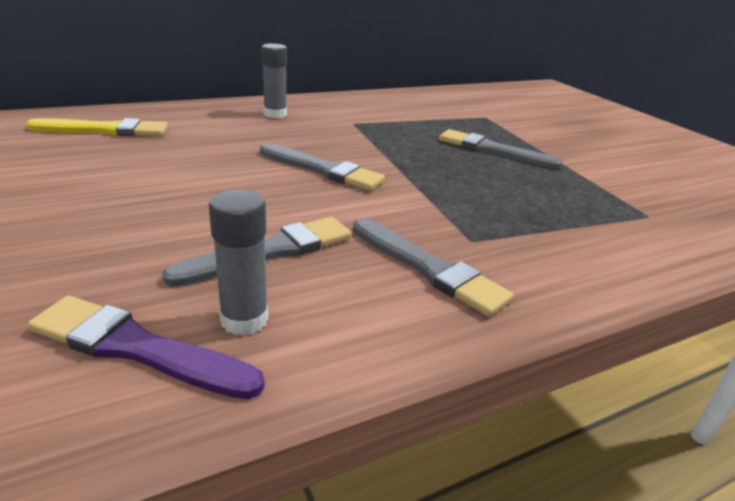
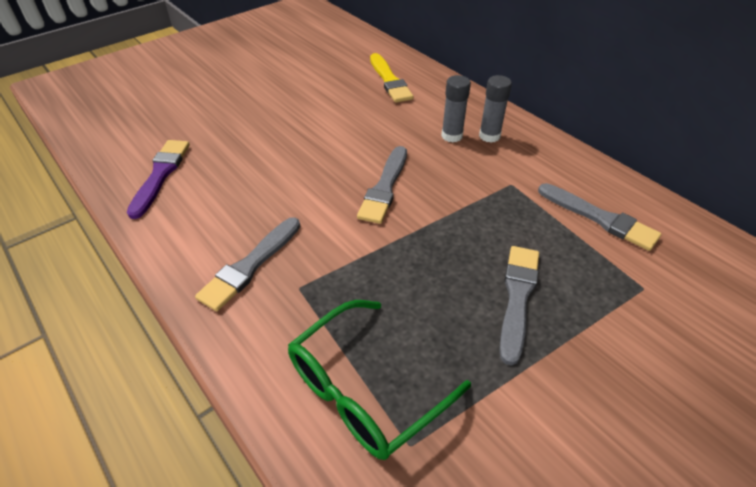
camera: 80 degrees right, 15 degrees up
(244, 320) = (184, 199): grey glue stick -> grey glue stick (452, 136)
(271, 251) = (252, 192): grey brush -> grey brush (600, 218)
(602, 225) = (364, 390): none -> green glasses

